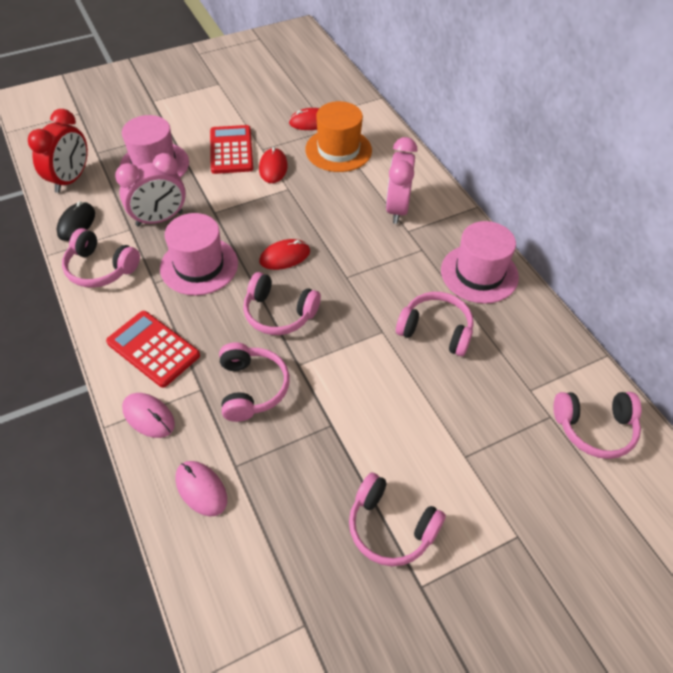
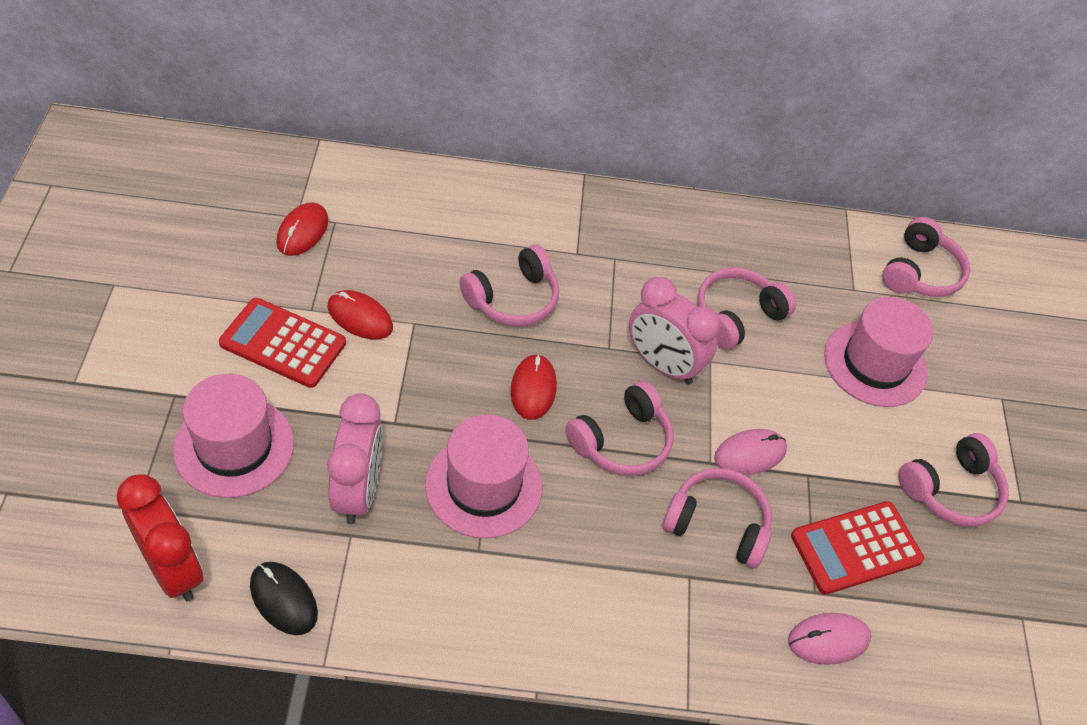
camera: 65 degrees left, 0 degrees up
(100, 268) = (404, 604): pink headphones -> pink headphones (513, 299)
(148, 416) = (699, 651): pink mouse -> pink mouse (750, 454)
(153, 349) = (595, 601): red calculator -> red calculator (856, 548)
(338, 150) = (384, 235): orange hat -> none
(397, 209) = (534, 241): pink clock -> pink clock (662, 365)
(479, 273) = (683, 234): pink hat -> pink hat (875, 364)

